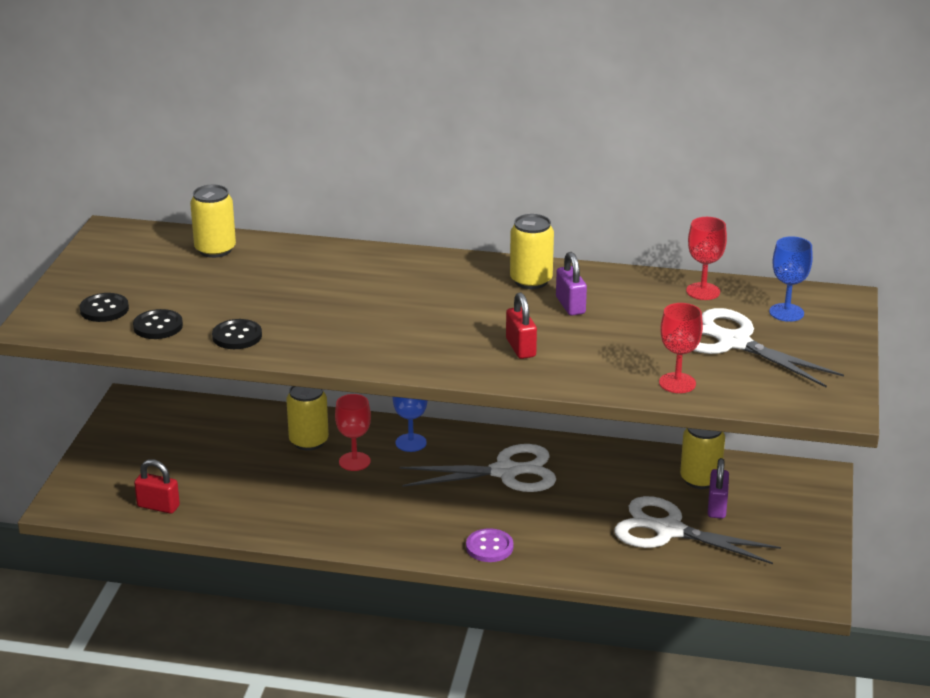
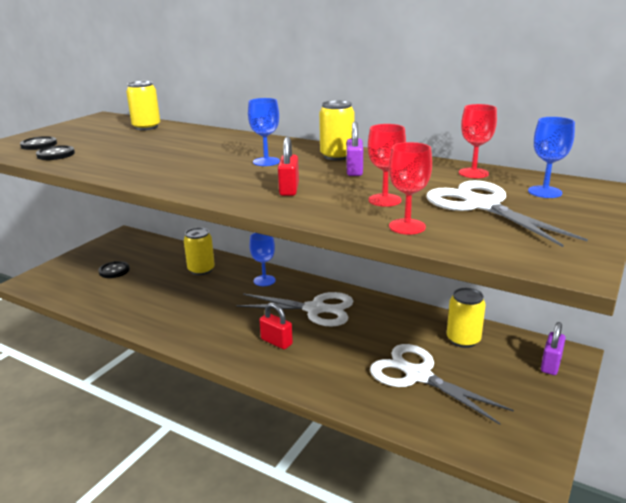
camera: 20 degrees right, 5 degrees down
(158, 506) = (76, 292): red padlock -> red padlock (276, 342)
(237, 336) = (95, 163): black button -> black button (114, 271)
(354, 461) = (219, 286): red goblet -> red goblet (384, 200)
(453, 303) = (266, 161): none -> blue goblet
(489, 547) = (266, 360): purple button -> none
(717, 507) = (468, 364): purple padlock -> purple padlock (550, 365)

